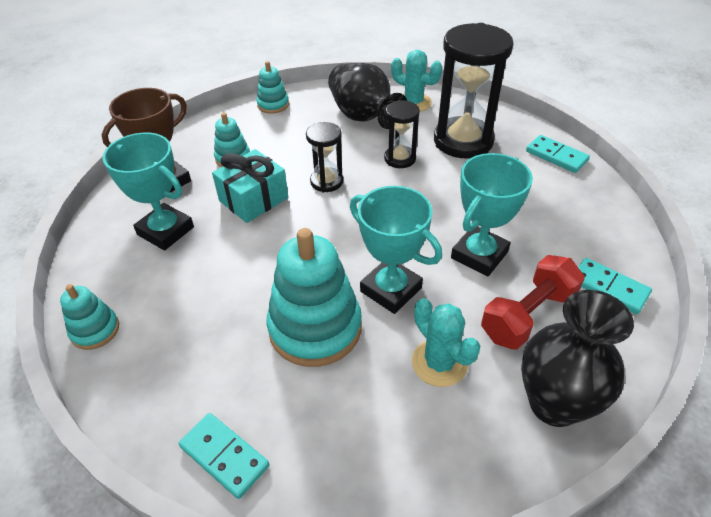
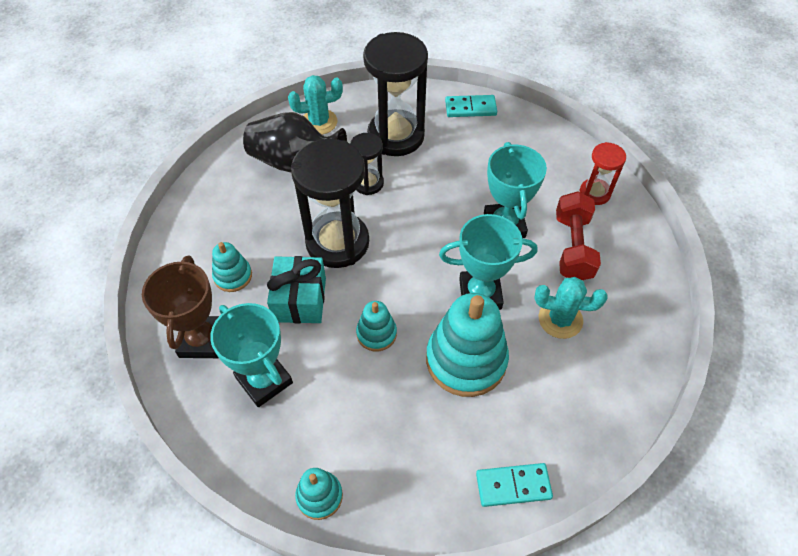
camera: 45 degrees left, 10 degrees up
(166, 231) = (264, 380): turquoise trophy -> turquoise trophy turned 60 degrees clockwise
(273, 105) = (200, 200): turquoise stacking toy -> turquoise stacking toy (376, 333)
(326, 181) = (337, 242): black hourglass -> black hourglass, size x1.94
(554, 404) = (638, 293): black vase -> none
(609, 288) = (594, 193): turquoise domino -> red hourglass

